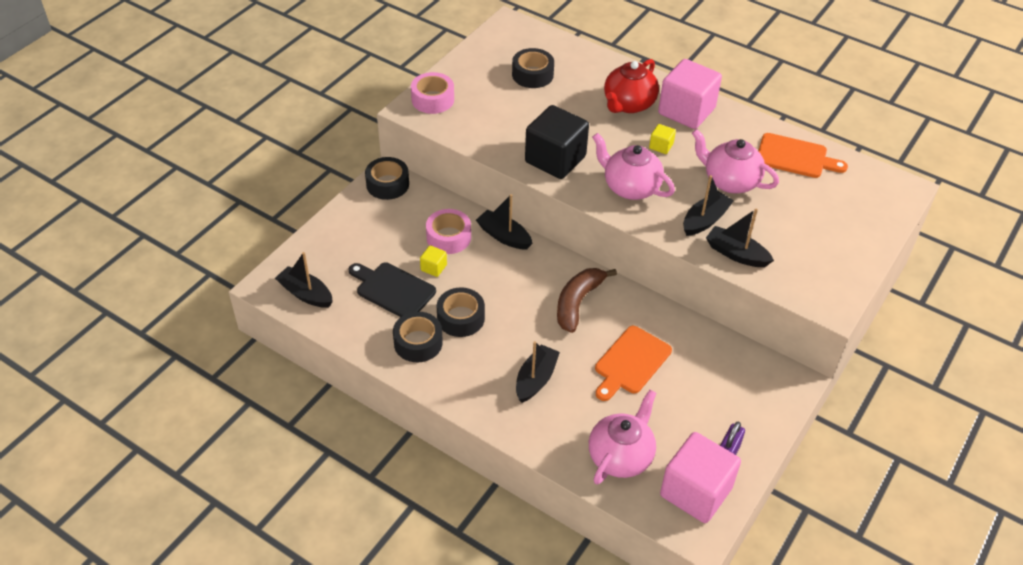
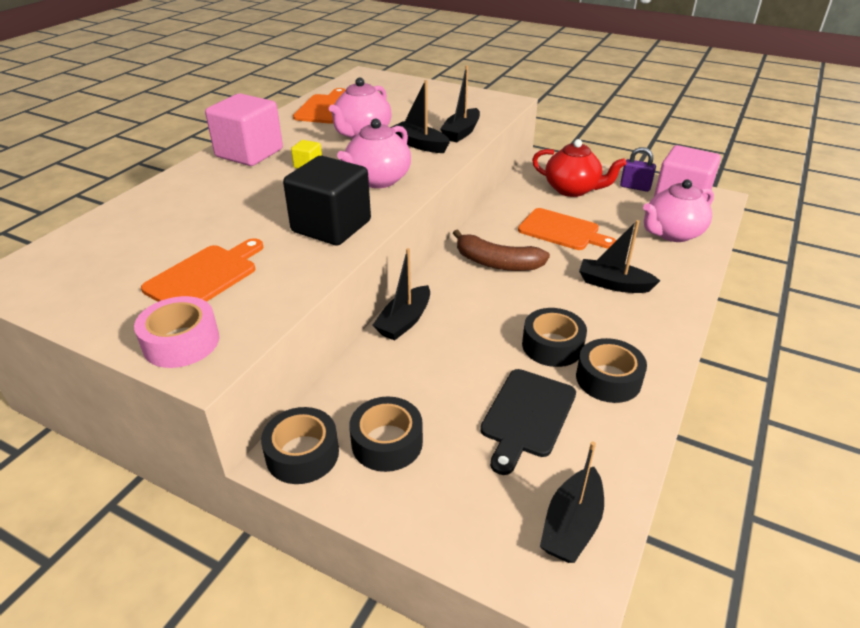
camera: 95 degrees left, 10 degrees down
(433, 268) = (474, 379): yellow cube -> none
(448, 237) = (414, 370): pink tape -> none
(498, 102) = (205, 276): none -> orange cutting board
(532, 74) = (147, 251): black tape -> black tape (387, 442)
(621, 456) = (672, 233): pink teapot -> pink teapot turned 60 degrees counterclockwise
(628, 104) = (230, 184): red teapot -> red teapot (572, 189)

